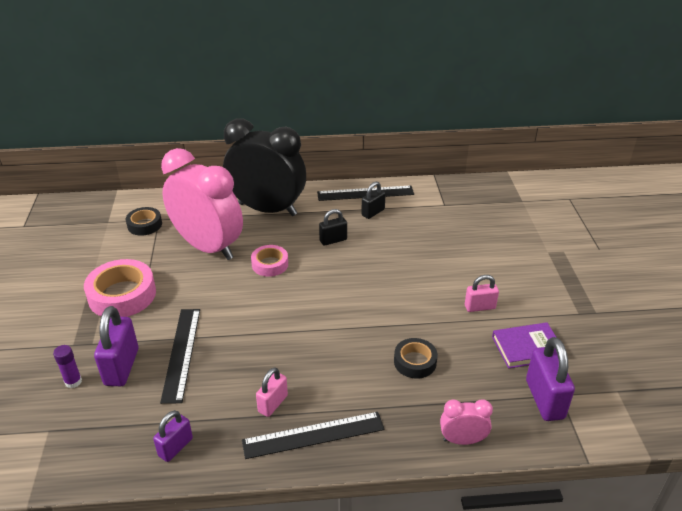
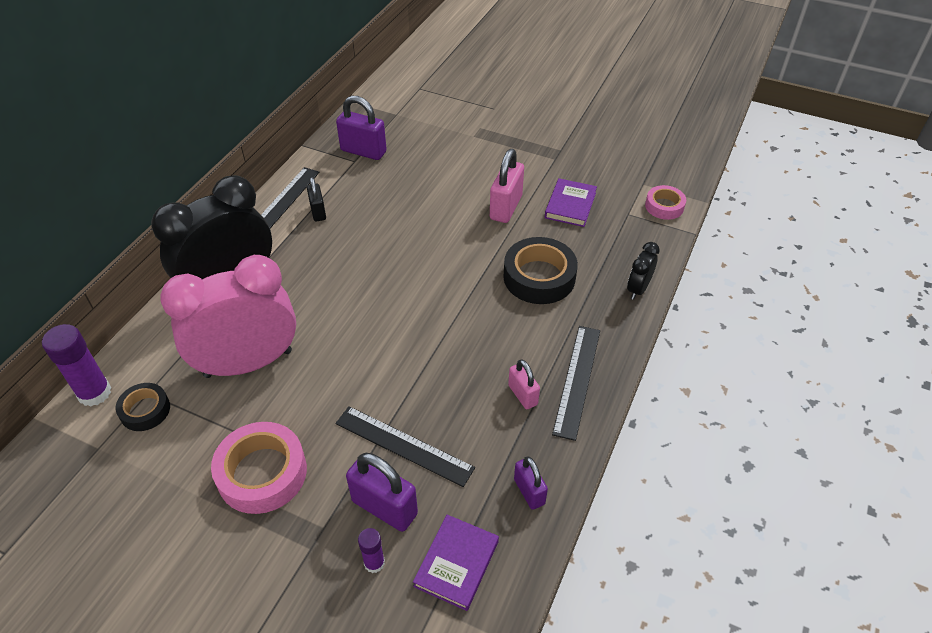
camera: 60 degrees left, 10 degrees up
(89, 428) = (456, 563): none -> purple book
(146, 200) = (94, 393): none -> purple glue stick
(270, 264) = (326, 322): pink tape -> pink tape (664, 206)
(333, 240) = (333, 258): black padlock -> none
(415, 362) = (539, 277): black tape -> black tape, size x1.72
(462, 440) = (638, 289): pink clock -> black clock
(479, 307) = (506, 207): pink padlock -> pink padlock, size x1.64
(544, 399) = (627, 224): purple padlock -> purple padlock (363, 151)

